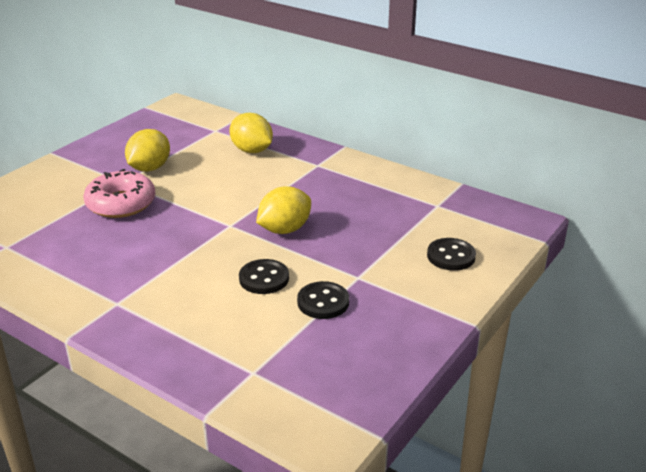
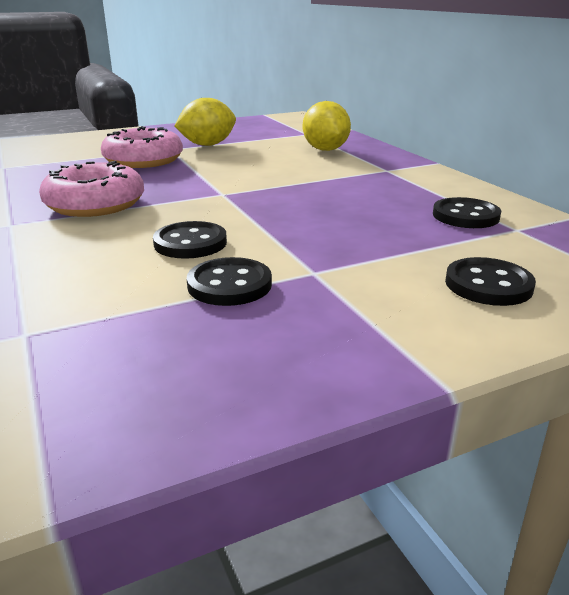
camera: 30 degrees right, 5 degrees down
(152, 264) = (95, 204): none -> pink donut
(284, 229) = (278, 208): yellow lemon -> none
(402, 202) = (465, 216): none -> black button

